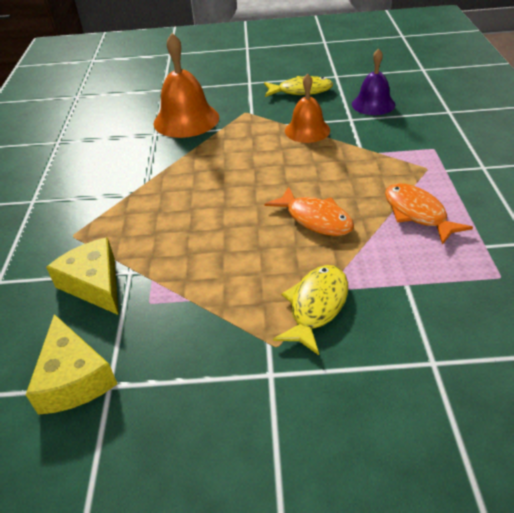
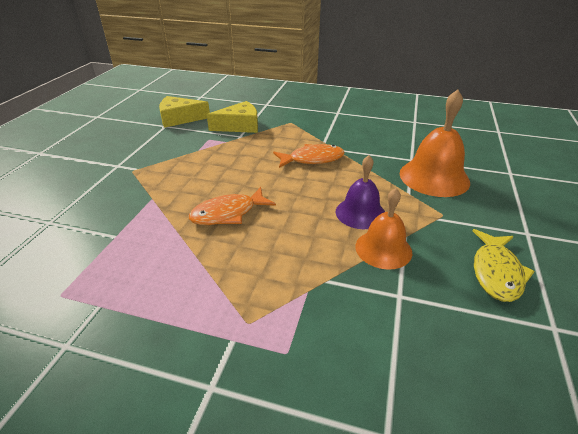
camera: 105 degrees right, 5 degrees down
(316, 306) = (143, 190): yellow fish -> none
(373, 104) = (439, 337): purple bell -> purple bell (360, 213)
(417, 213) = (182, 277): orange fish -> orange fish (312, 159)

